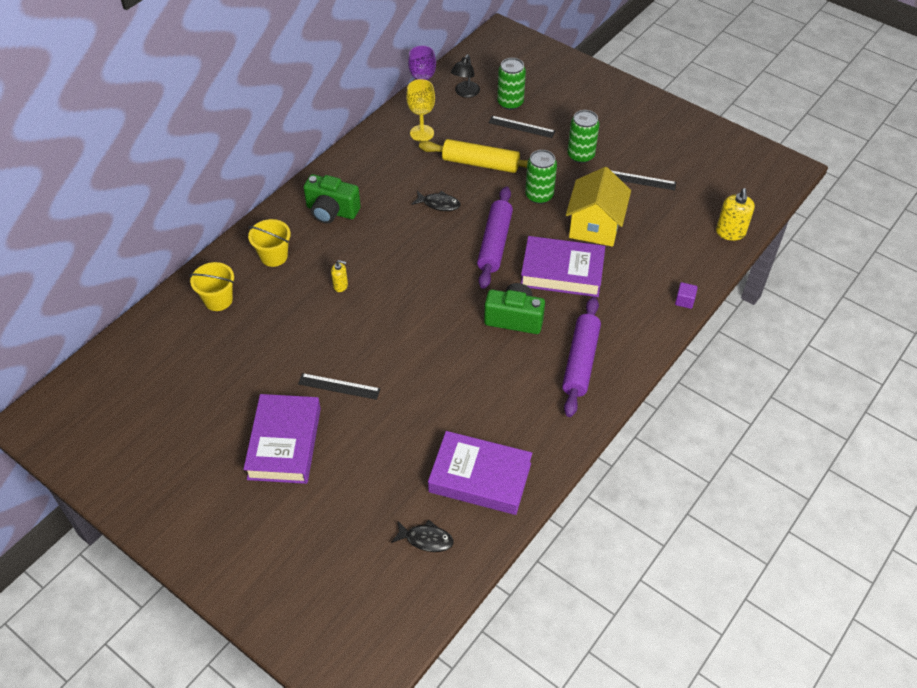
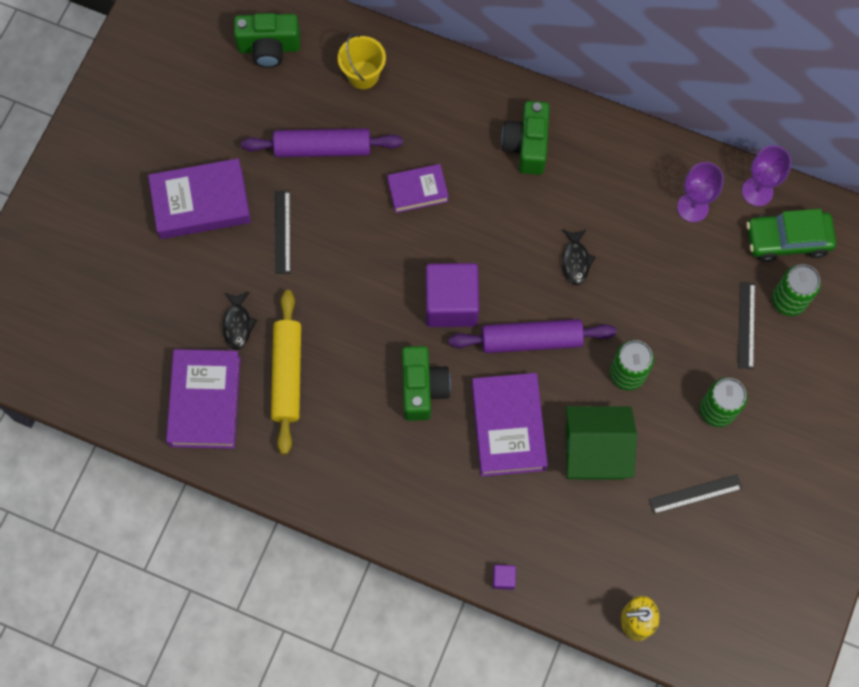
camera: 75 degrees right, 20 degrees up
(157, 361) = (269, 48): none -> green camera
(274, 256) = (440, 108): yellow bucket -> none
(340, 286) = (417, 190): yellow soap dispenser -> purple book
(422, 133) = (692, 207): yellow goblet -> purple goblet
(426, 539) = (124, 367): black fish -> black fish (238, 324)
(447, 285) = (451, 303): none -> purple cube
(465, 93) = (787, 240): black lamp -> green car
(480, 163) = (661, 291): yellow rolling pin -> yellow rolling pin (287, 375)
(580, 361) = (380, 474): purple rolling pin -> purple rolling pin (323, 148)
(595, 226) = (594, 451): yellow house -> green house
(640, 180) = (695, 494): black ruler -> black ruler turned 75 degrees clockwise

